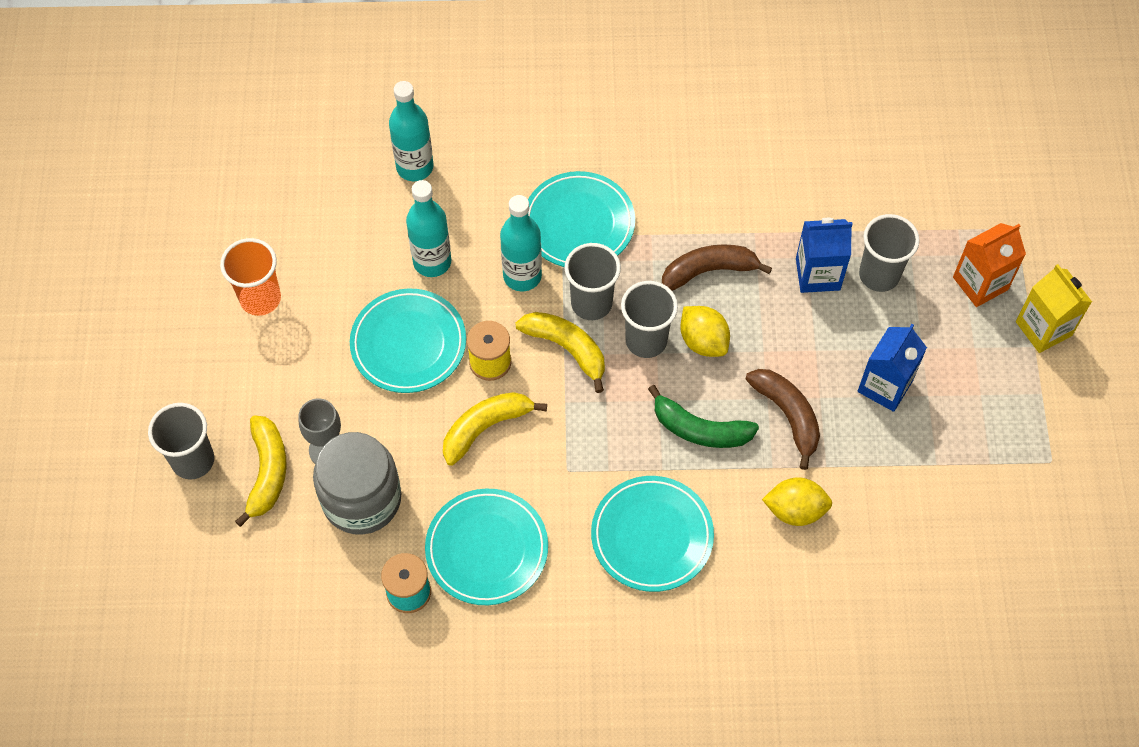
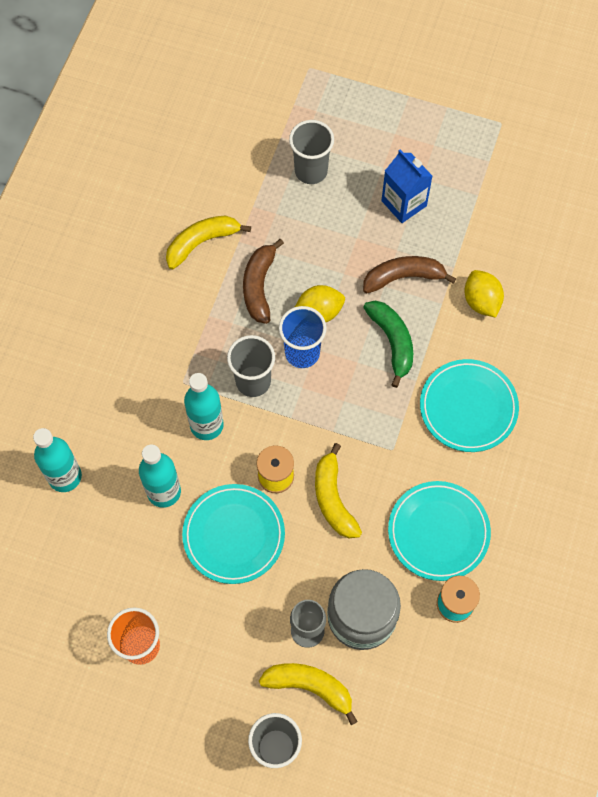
camera: 70 degrees left, 5 degrees up
(567, 349) = (286, 414): yellow banana -> yellow banana (202, 242)
(579, 223) = (176, 365): turquoise plate -> none
(646, 340) = (302, 353): grey cup -> blue cup
(699, 429) = (392, 342): green banana -> green banana turned 60 degrees counterclockwise
(795, 510) = (481, 301): yellow lemon -> yellow lemon turned 45 degrees counterclockwise
(817, 274) = (293, 211): blue carton -> none
(980, 283) = (344, 108): orange carton -> none
(1043, 328) = (397, 84): yellow carton -> none

